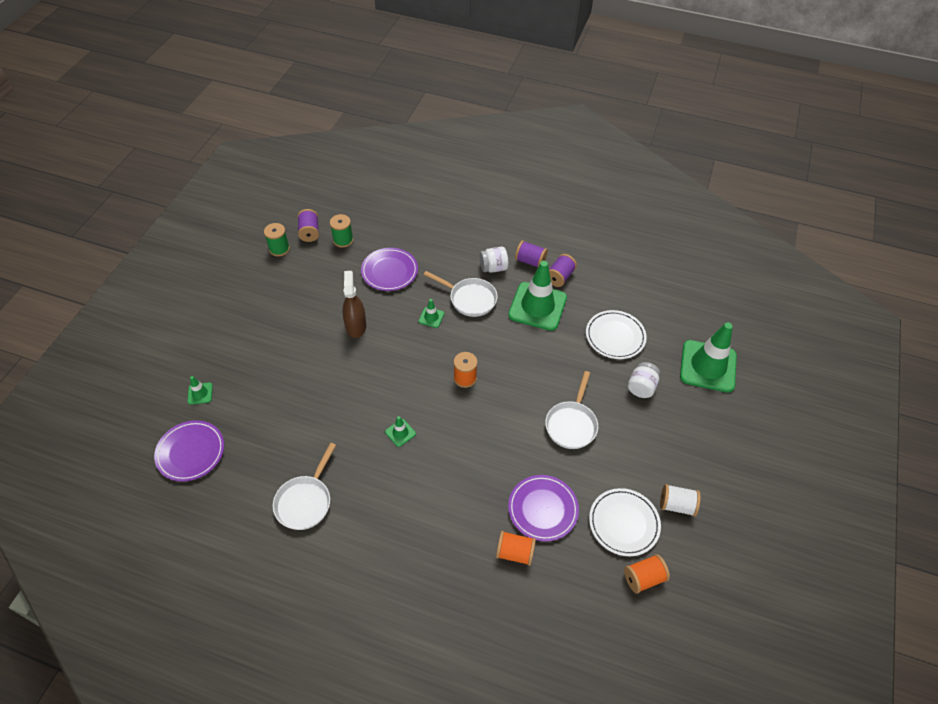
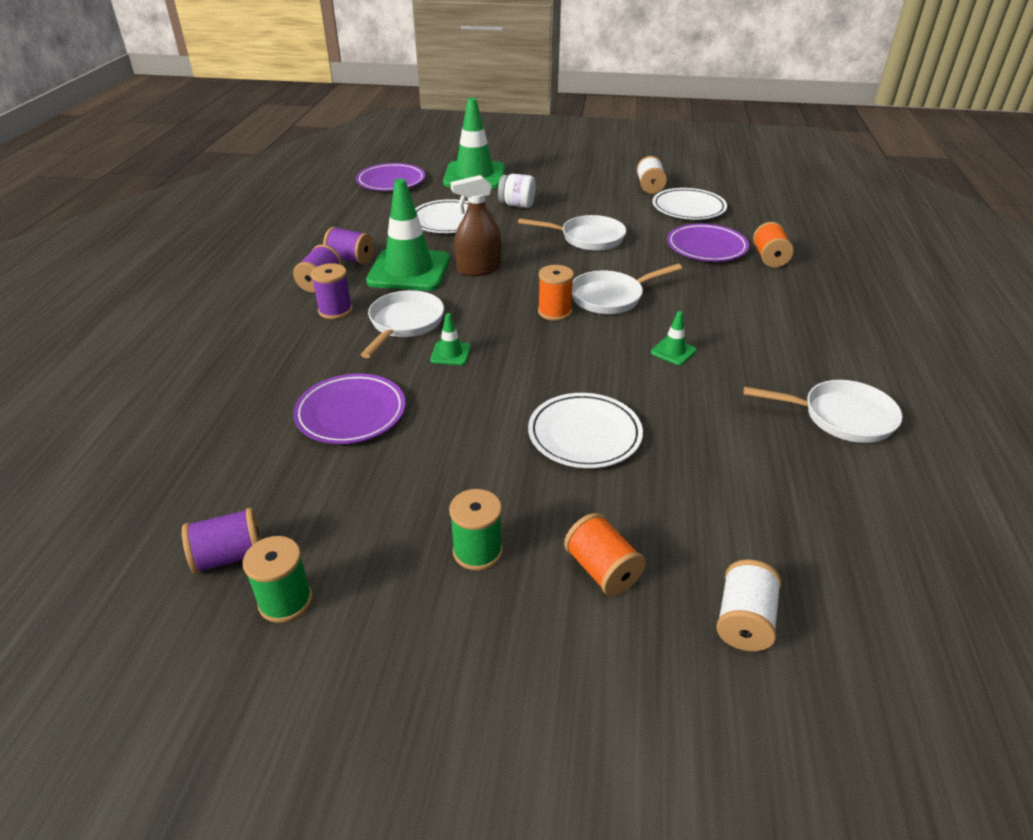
camera: 100 degrees left, 15 degrees down
(191, 452) = (874, 588): purple plate -> purple plate (391, 181)
(200, 393) = (744, 620): green traffic cone -> white spool
(338, 365) = (584, 434): none -> white plate
(343, 240) = (261, 493): green spool -> green spool (477, 551)
(356, 326) = (491, 430): brown spray bottle -> brown spray bottle (478, 269)
(476, 416) = (611, 297): none -> white pan
(493, 268) = (335, 310): white jar -> purple spool
(643, 578) = (736, 198): orange spool -> orange spool (602, 570)

